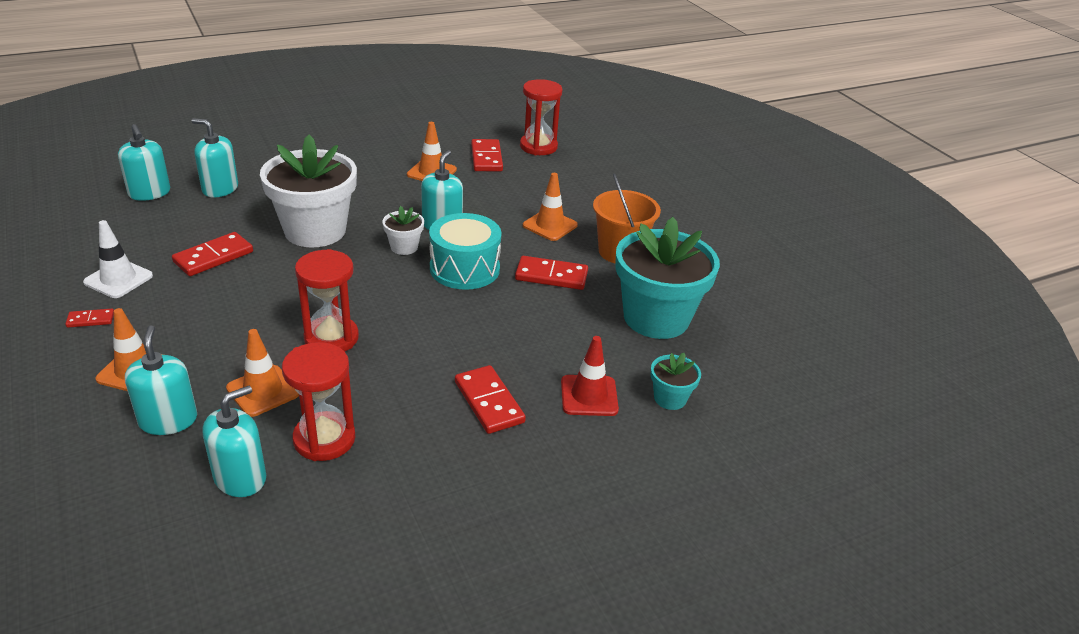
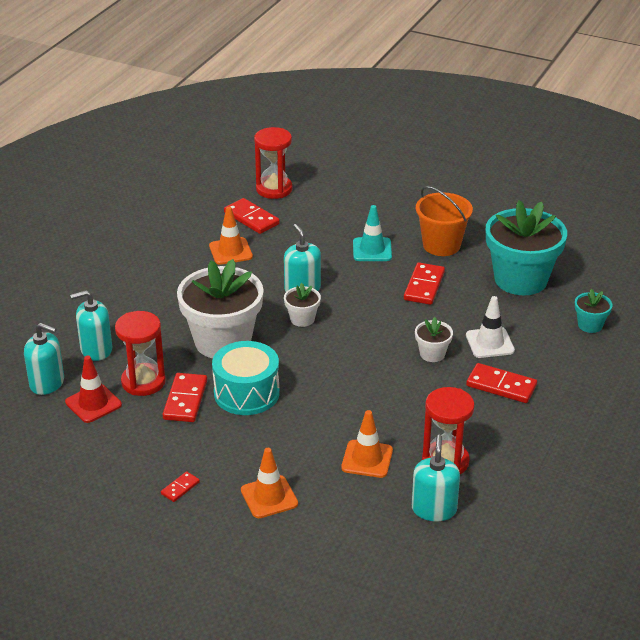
camera: 35 degrees left, 0 degrees up
(118, 279) = (147, 453): white traffic cone -> white traffic cone (489, 343)
(168, 420) = (341, 509): turquoise soap dispenser -> none
(331, 338) = (354, 404): red hourglass -> red hourglass (143, 382)
(464, 268) = (364, 312): turquoise drum -> turquoise drum (246, 393)
(468, 335) = (432, 354): none -> white flower pot
(550, 225) = (372, 250): orange traffic cone -> turquoise traffic cone
(551, 276) = (424, 286): red domino -> red domino turned 45 degrees counterclockwise
(589, 396) = (548, 349): red traffic cone -> red traffic cone (93, 403)

